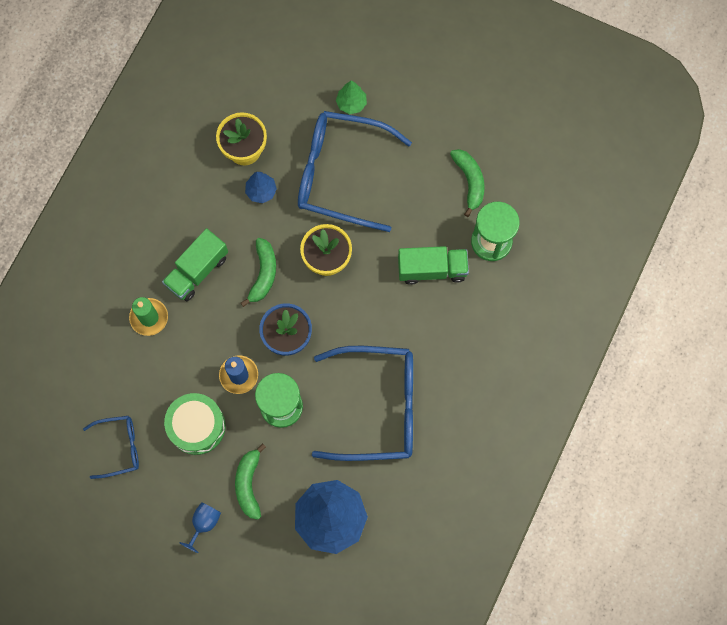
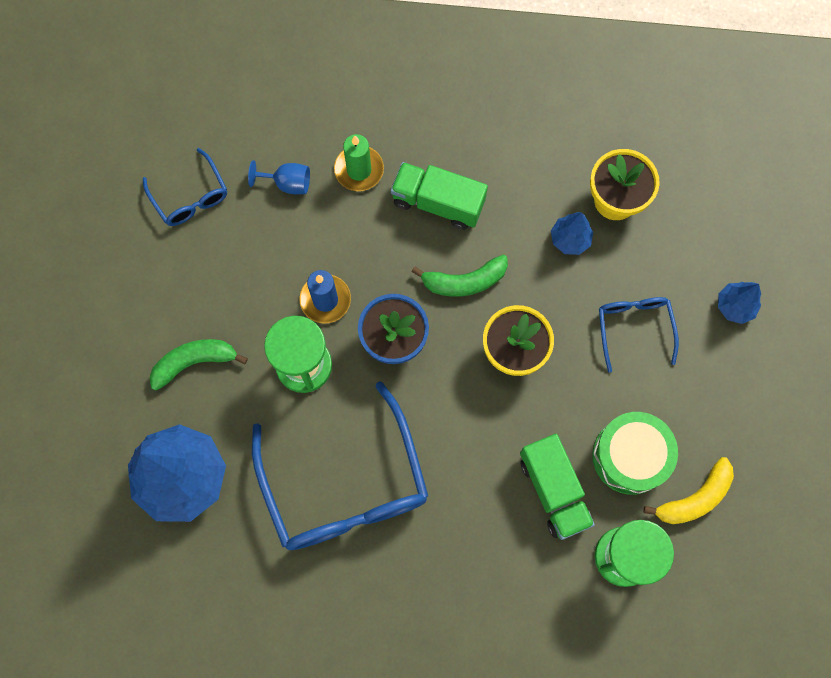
camera: 70 degrees right, 0 degrees up
(197, 426) = (245, 275): green drum -> green drum (630, 456)
(204, 523) = (130, 327): blue goblet -> blue goblet (287, 183)
(341, 174) = (634, 328): blue glasses -> blue glasses, size x0.50
(351, 103) = (734, 306): green tree -> blue tree
(469, 181) = (695, 498): green banana -> yellow banana

